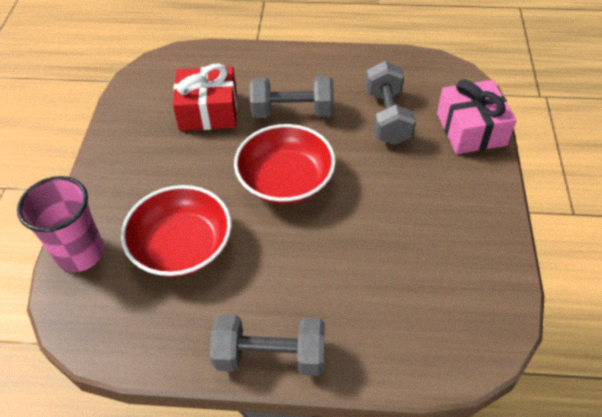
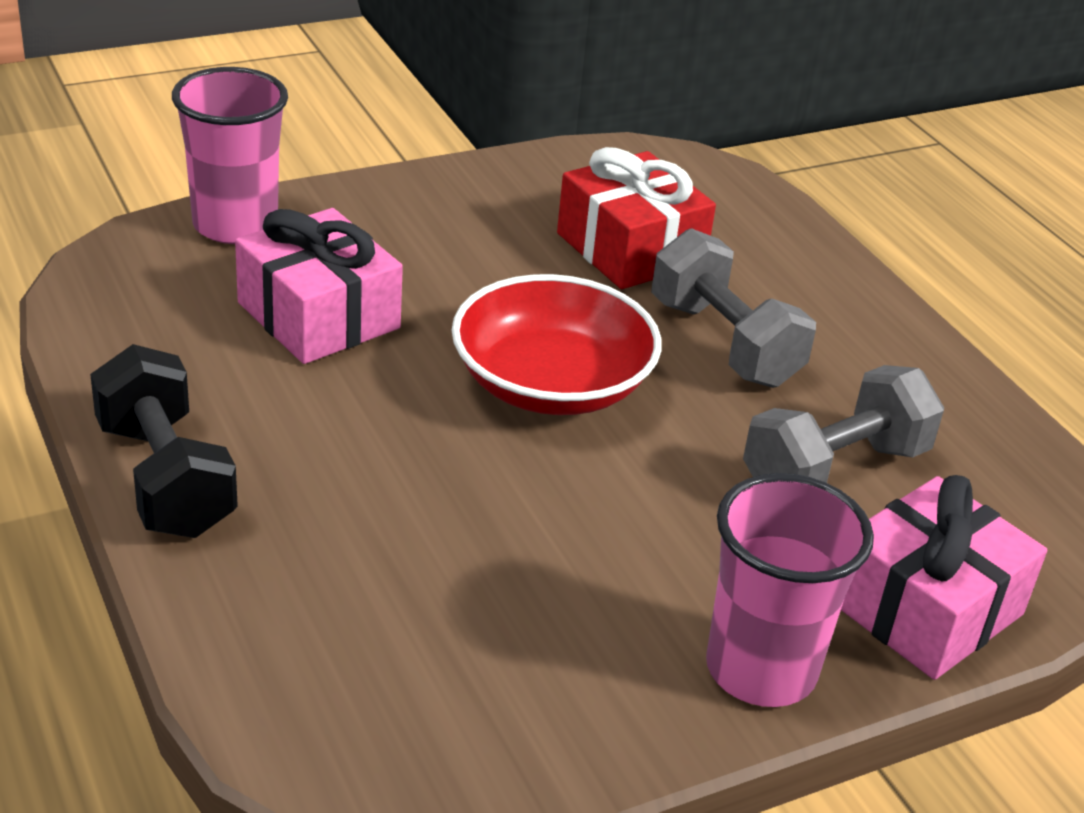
camera: 55 degrees right, 15 degrees down
(182, 246) = (319, 315): red bowl -> pink gift
(270, 356) = (165, 479): grey dumbbell -> black dumbbell
(483, 191) = (761, 669): none -> pink cup

